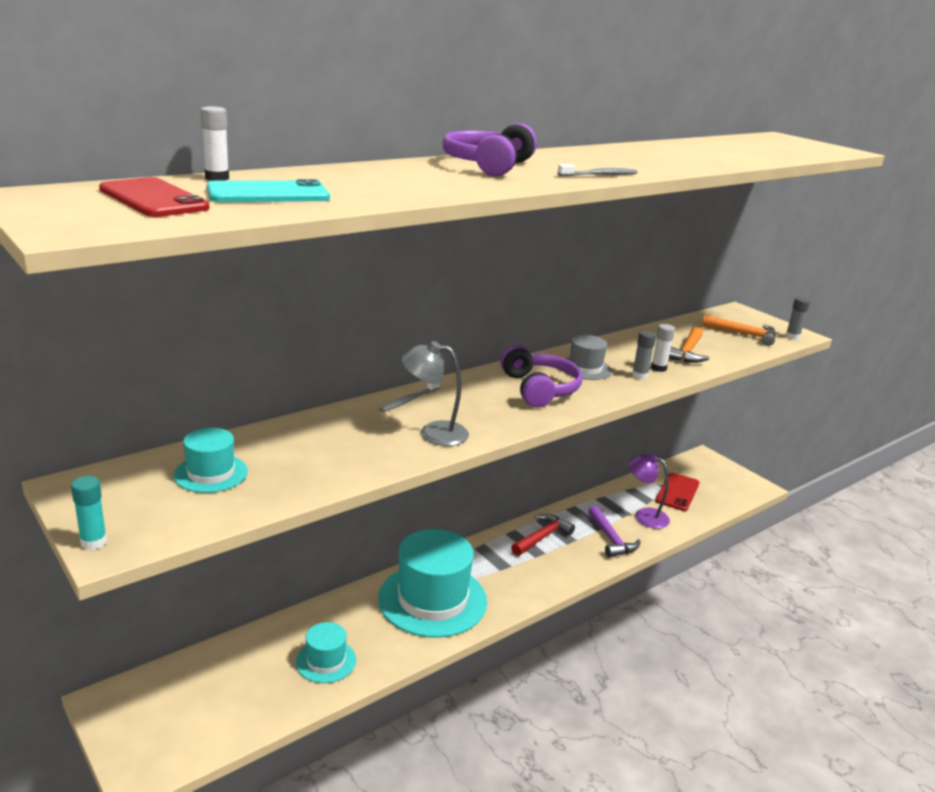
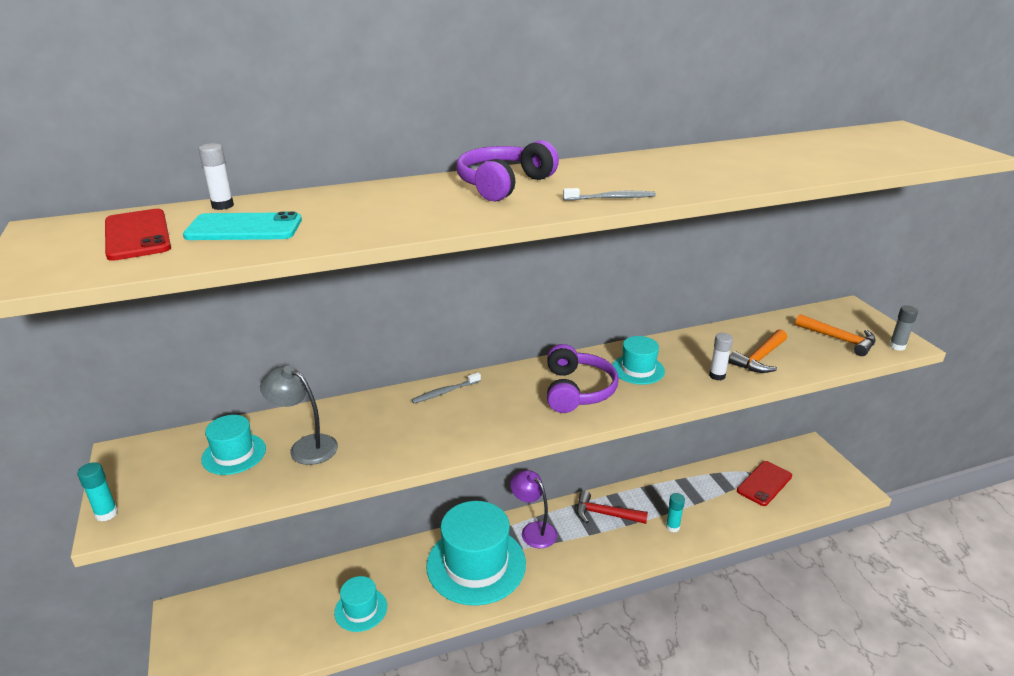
camera: 20 degrees right, 5 degrees up
(433, 433) = (447, 432): grey lamp -> grey lamp (305, 446)
(542, 537) = (605, 514): red hammer -> red hammer turned 135 degrees counterclockwise
(585, 368) = (638, 369): grey hat -> turquoise hat
(611, 539) = (672, 527): purple hammer -> turquoise glue stick
(640, 376) = (691, 383): grey glue stick -> none
(644, 516) = (717, 506): purple lamp -> purple lamp (533, 530)

